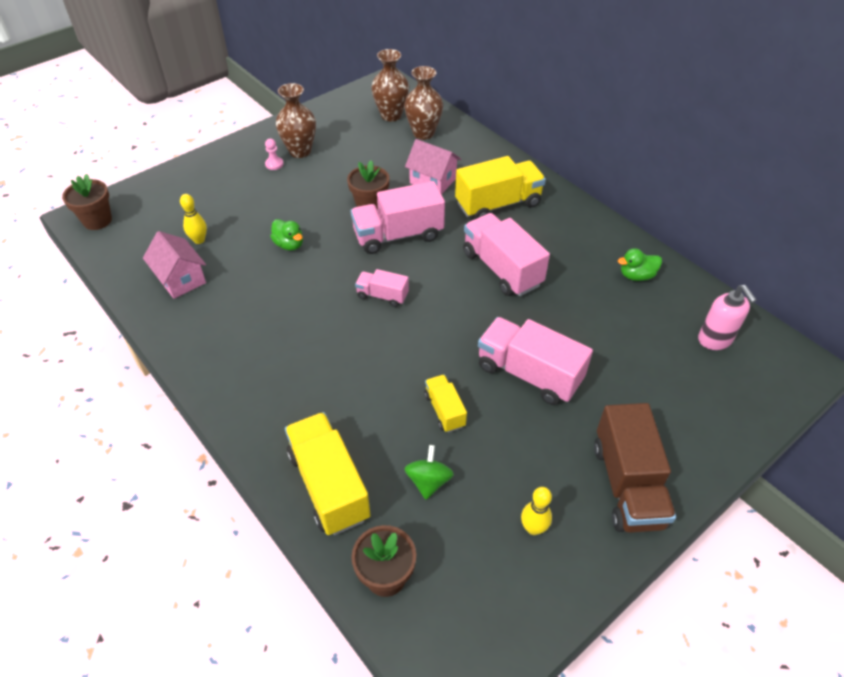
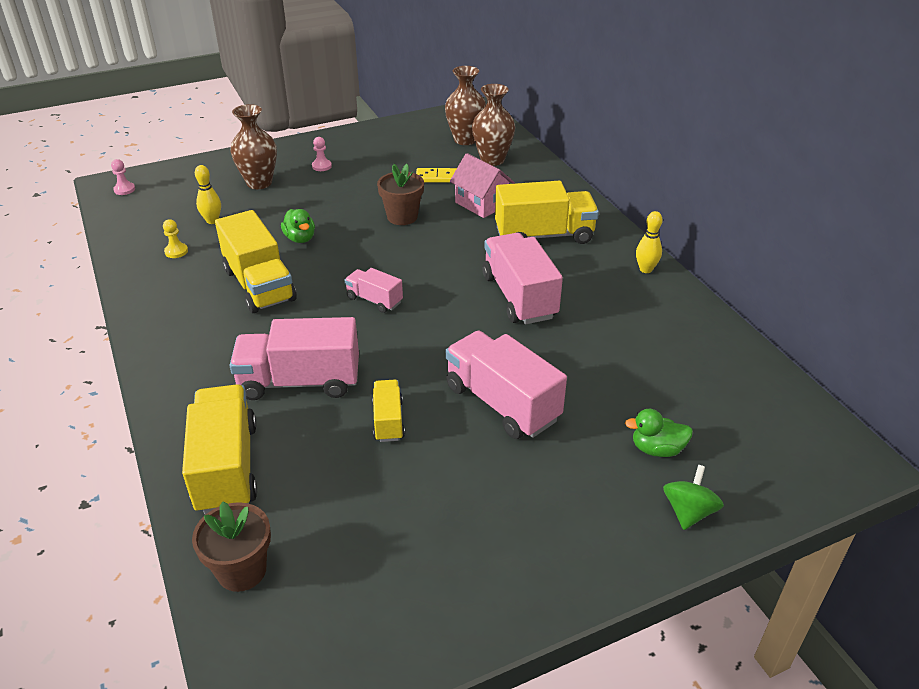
camera: 15 degrees right, 10 degrees down
(97, 220) = (124, 189): brown flower pot -> pink pawn
(181, 279) = (176, 251): pink house -> yellow pawn
(274, 300) = (259, 285): none -> yellow truck
(300, 151) = (354, 158): brown vase -> brown vase (259, 183)
(383, 159) = (437, 177): none -> yellow domino
(398, 235) = (419, 247): pink truck -> pink truck (300, 381)
(428, 481) = (336, 486): green spinning top -> green spinning top (688, 512)
(533, 528) = (433, 560): yellow bowling pin -> yellow bowling pin (645, 269)
(627, 485) = (568, 540): brown truck -> none
(636, 276) = (676, 329): green duck -> green duck (657, 449)
(715, 340) = (746, 410): pink soap dispenser -> none

